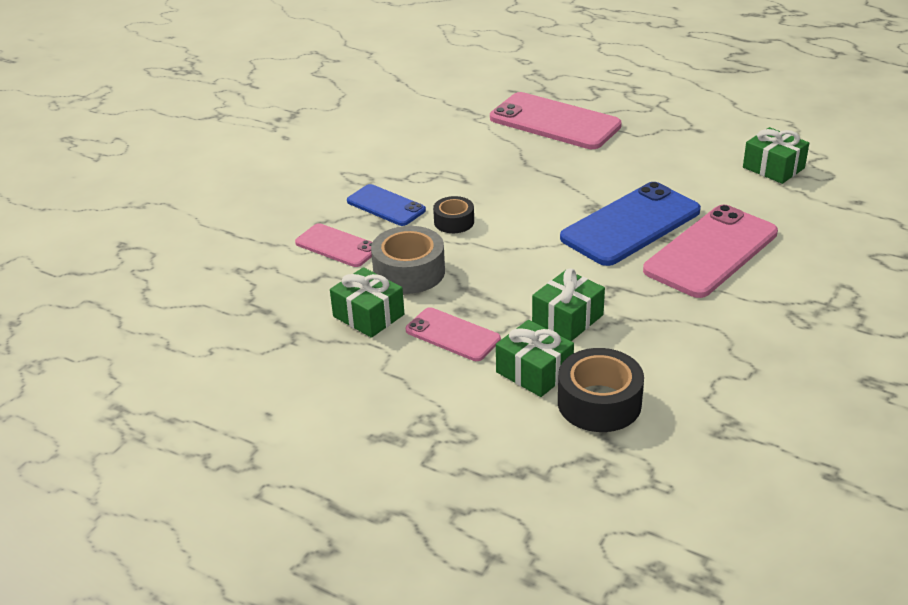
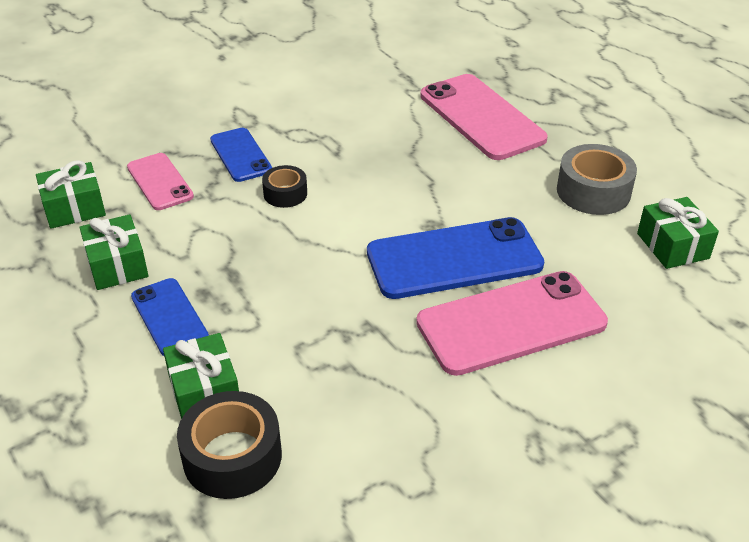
camera: 25 degrees right, 5 degrees up
(409, 272) = (195, 232): grey tape -> grey tape (593, 191)
(452, 335) = (169, 317): pink phone -> blue phone
(567, 319) = (292, 344): green gift -> green gift (74, 208)

